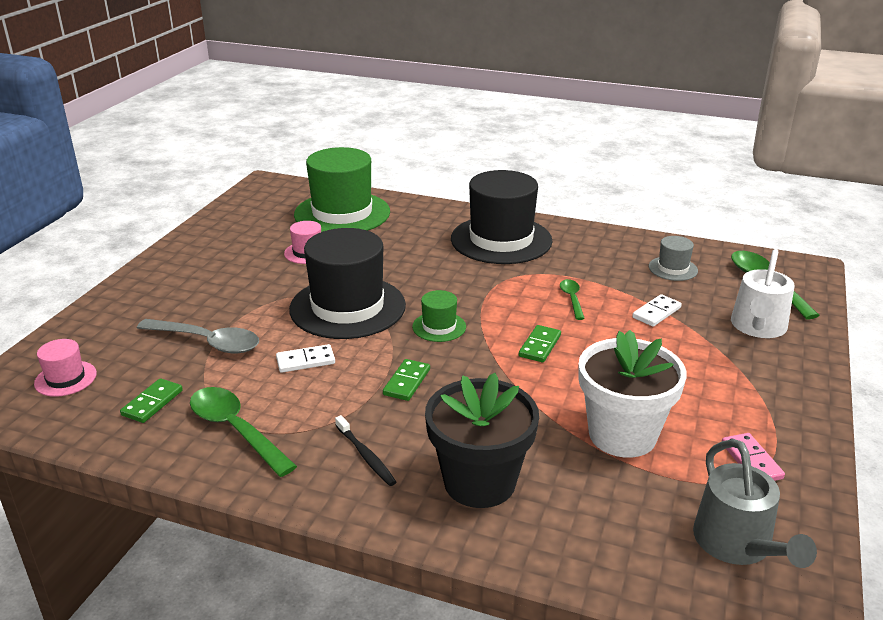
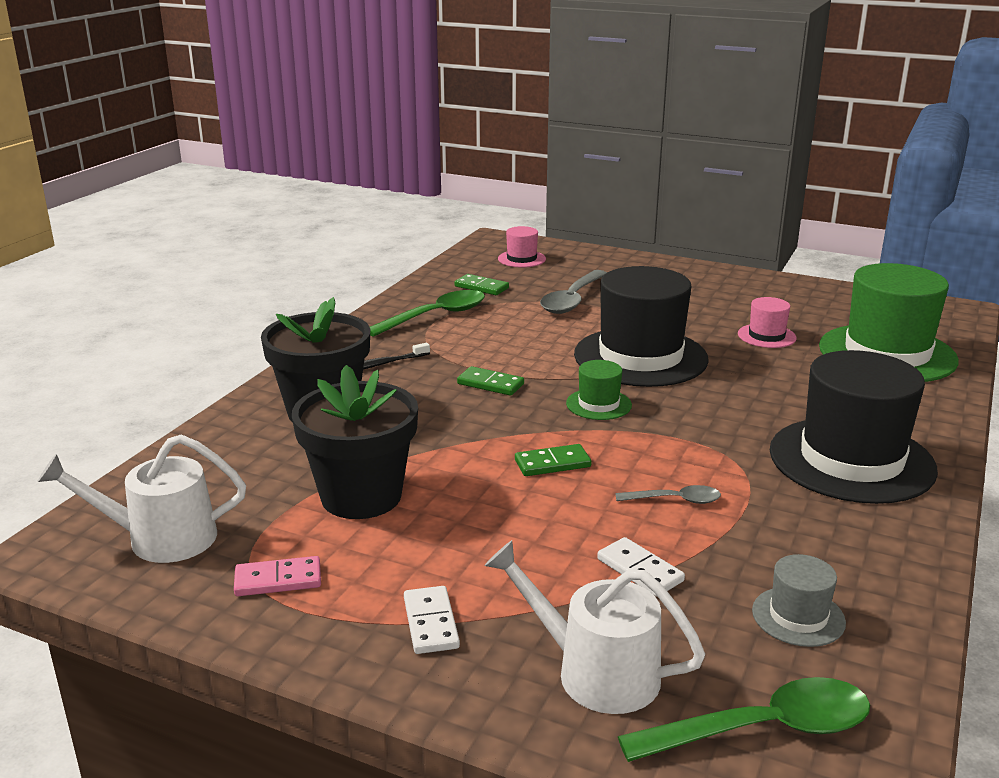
camera: 95 degrees right, 5 degrees down
(305, 361) = (536, 339): white domino -> white domino (431, 623)
(540, 346) = (552, 463): green domino -> green domino turned 45 degrees counterclockwise
(572, 299) = (675, 500): green spoon -> grey spoon
(622, 435) = (361, 496): white flower pot -> black flower pot
(737, 544) = (161, 538): grey watering can -> white watering can

